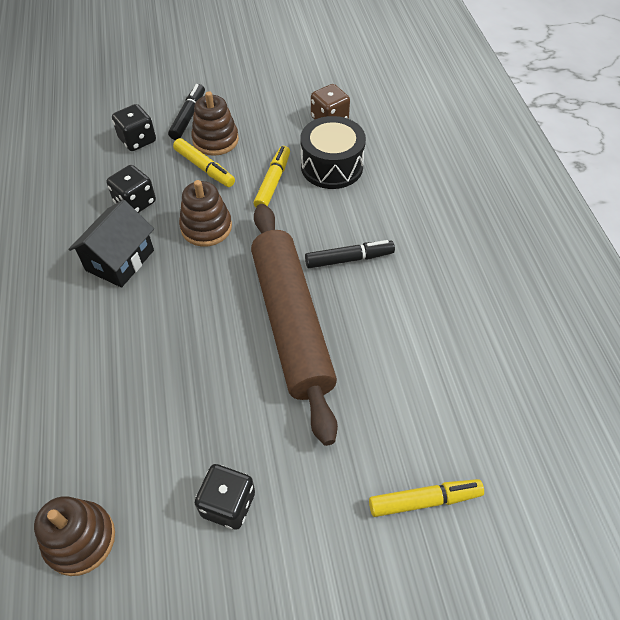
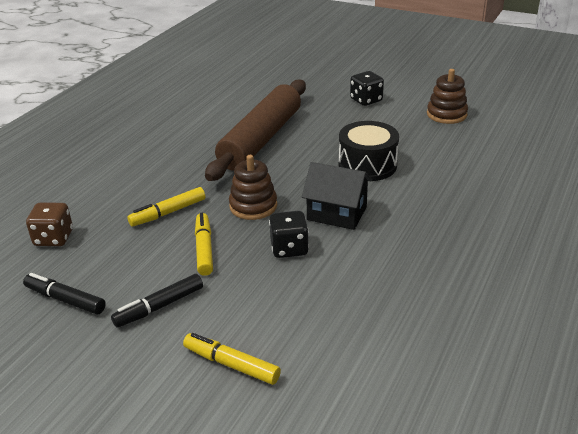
camera: 140 degrees left, 20 degrees down
(120, 260) = (337, 213): black house -> black house turned 45 degrees clockwise
(137, 140) = (233, 306): black dice -> none
(215, 140) = (165, 269): brown stacking toy -> none
(332, 166) = (112, 203): black drum -> black drum (367, 165)
(349, 259) = (187, 151): black marker -> black marker (65, 299)
(424, 500) = (279, 74): yellow marker -> yellow marker (231, 364)

